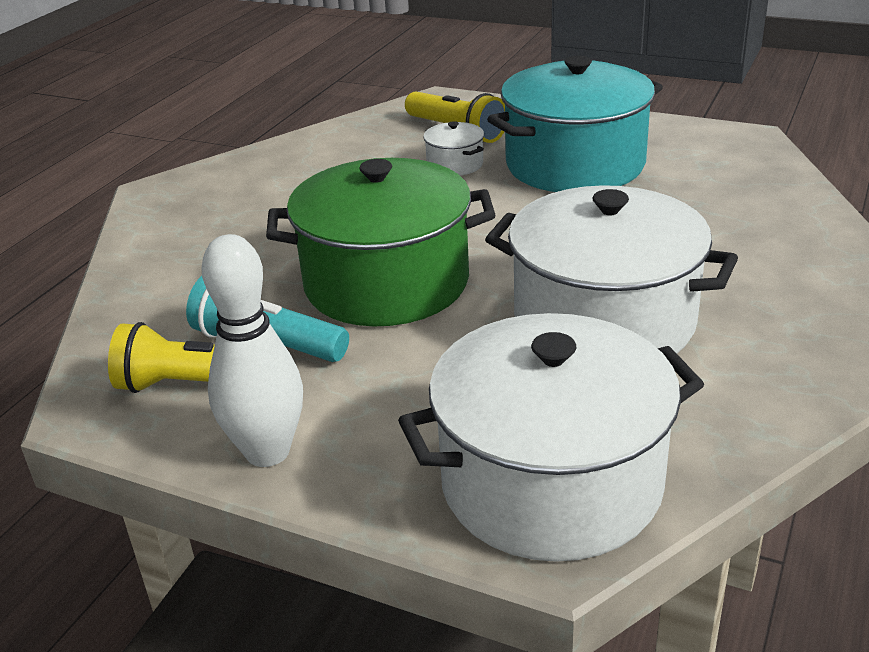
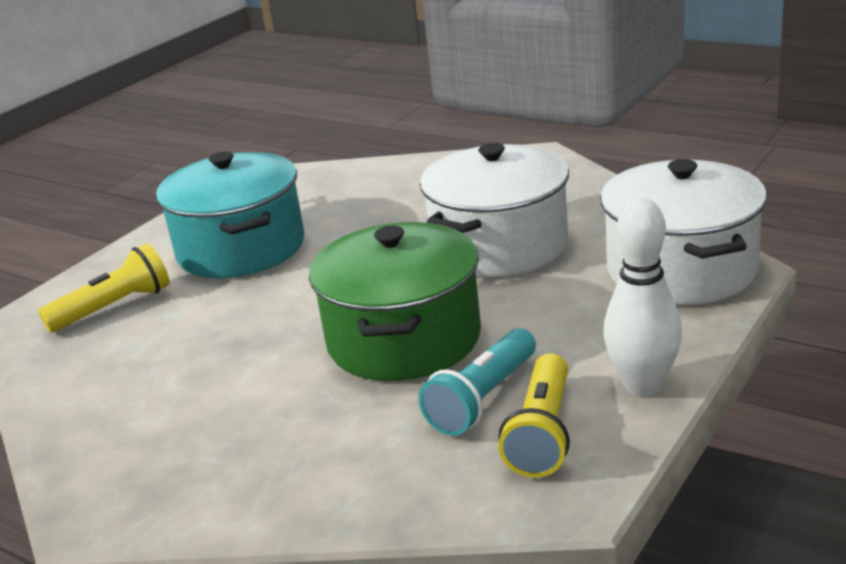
camera: 80 degrees left, 5 degrees down
(455, 164) = (192, 308): white pot -> none

